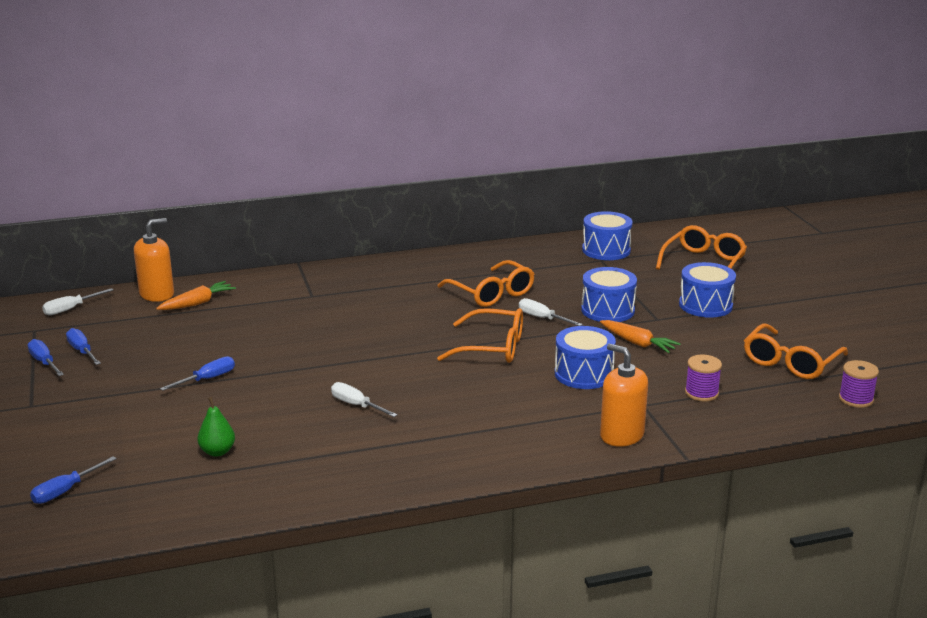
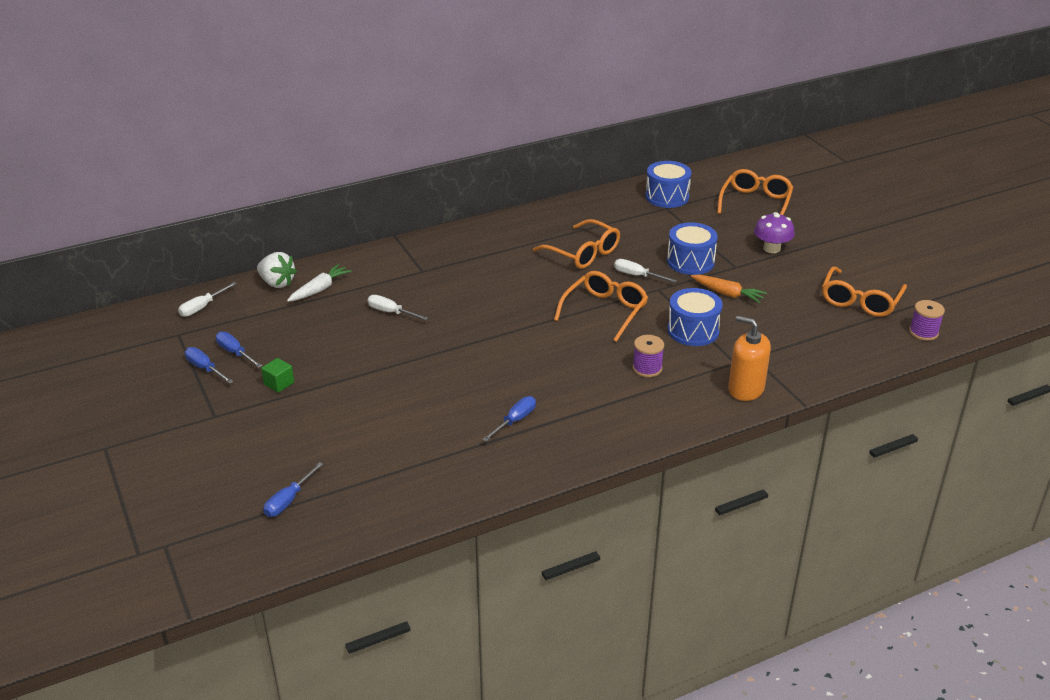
camera: 10 degrees left, 10 degrees up
(112, 382) = (279, 383): none -> green cube
(157, 294) = (277, 283): orange soap dispenser -> white strawberry
(197, 303) = (319, 289): orange carrot -> white carrot
(207, 379) = (365, 370): blue screwdriver -> blue screwdriver (515, 421)
(217, 452) = (407, 445): green pear -> none
(356, 405) = (509, 384): white screwdriver -> white screwdriver (391, 312)
(492, 347) = (605, 311): orange glasses -> orange glasses turned 60 degrees counterclockwise
(701, 393) = (797, 339): purple spool -> purple spool (647, 368)
(705, 305) = (772, 248): blue drum -> purple mushroom

